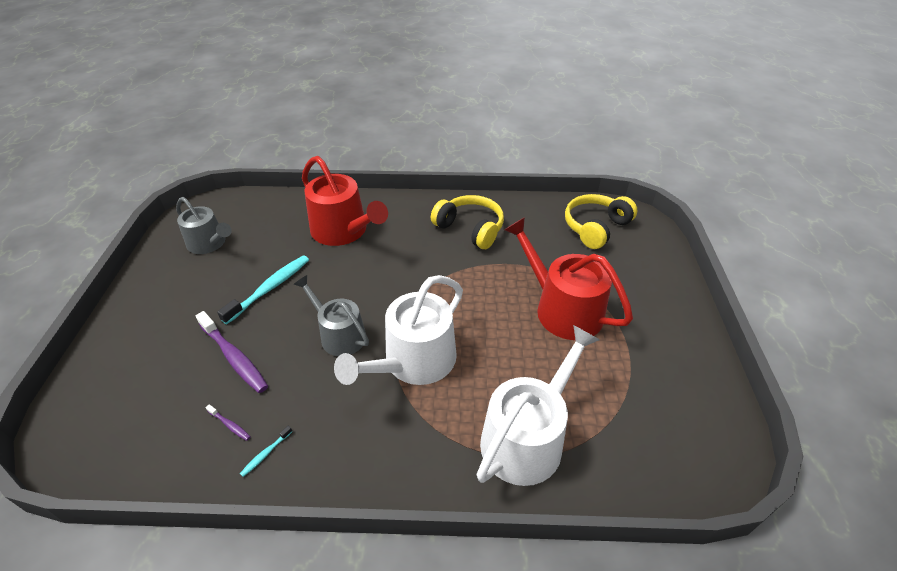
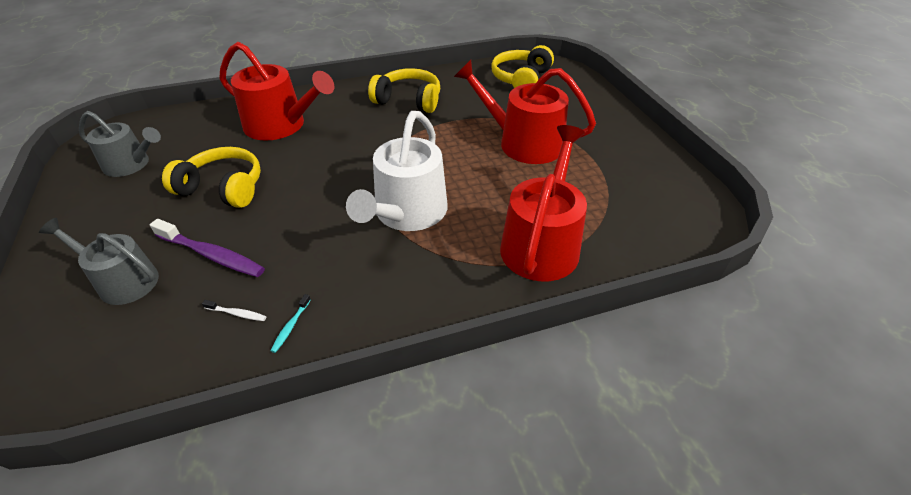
camera: 20 degrees left, 0 degrees up
(230, 425) = (237, 313): purple toothbrush -> white toothbrush
(270, 288) = (223, 188): turquoise toothbrush -> yellow headphones
(339, 334) = (319, 209): grey watering can -> grey watering can (122, 281)
(527, 437) = (542, 243): white watering can -> red watering can

